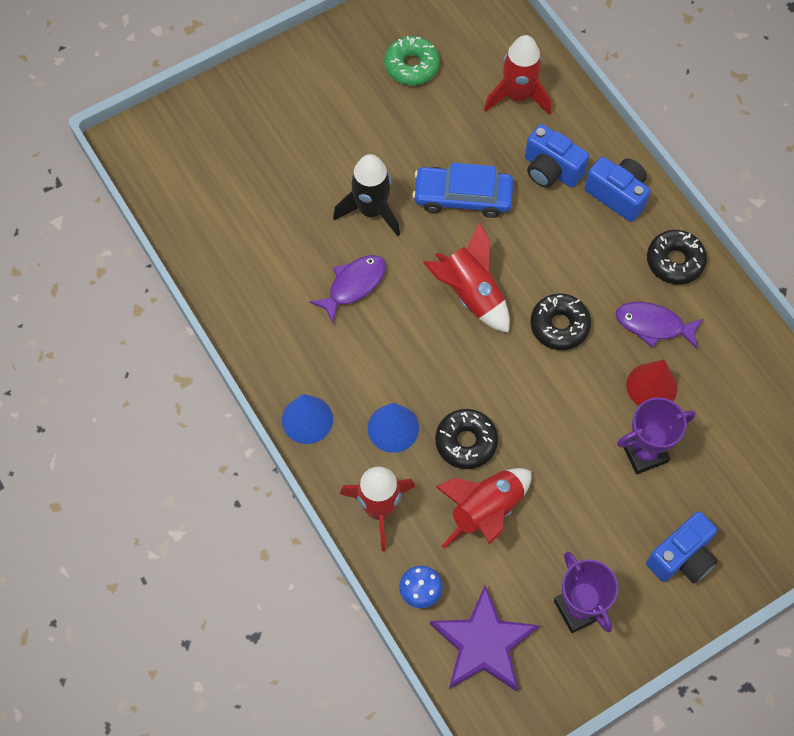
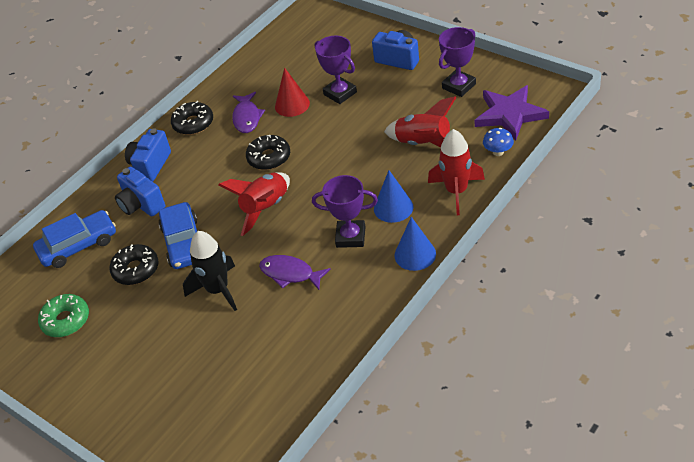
camera: 105 degrees left, 20 degrees down
(373, 365) = (350, 237): none -> purple trophy
(466, 442) = (381, 169): black donut -> black donut (136, 270)
(518, 96) = (78, 245): red rocket -> blue car
(551, 170) = (141, 205): blue camera -> blue camera turned 120 degrees clockwise

